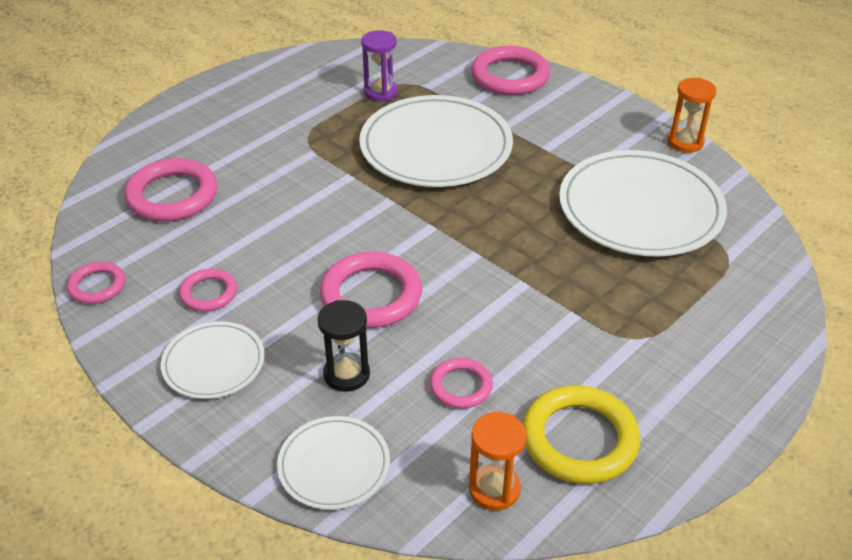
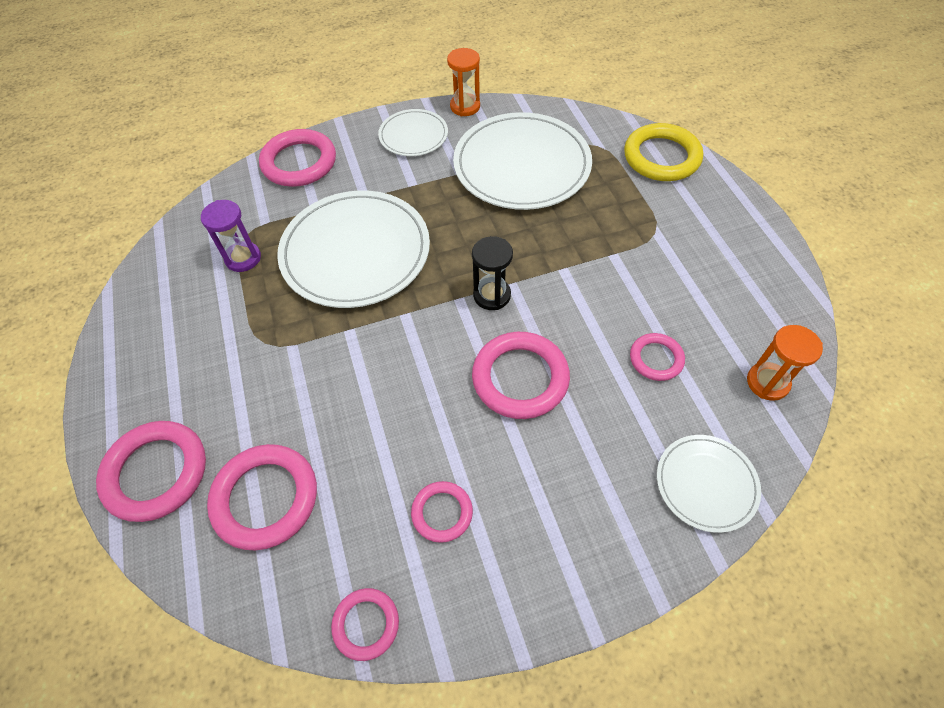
camera: 60 degrees left, 15 degrees up
(165, 137) = (156, 473): none -> pink ring
(213, 363) = (542, 540): white plate -> white plate (413, 135)
(346, 374) = (606, 434): black hourglass -> black hourglass (492, 295)
(579, 439) = (738, 310): yellow ring -> yellow ring (661, 157)

